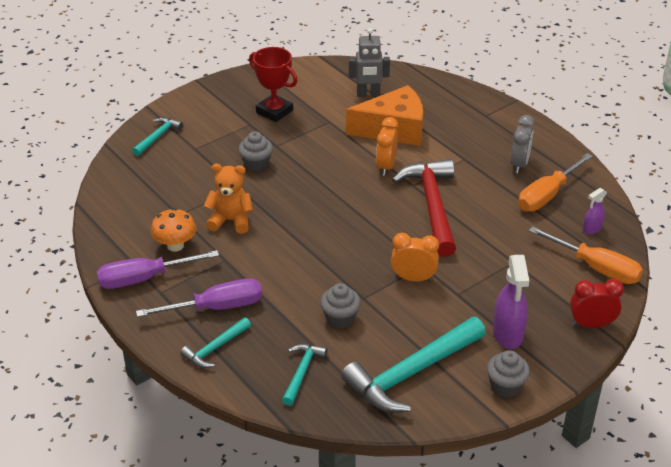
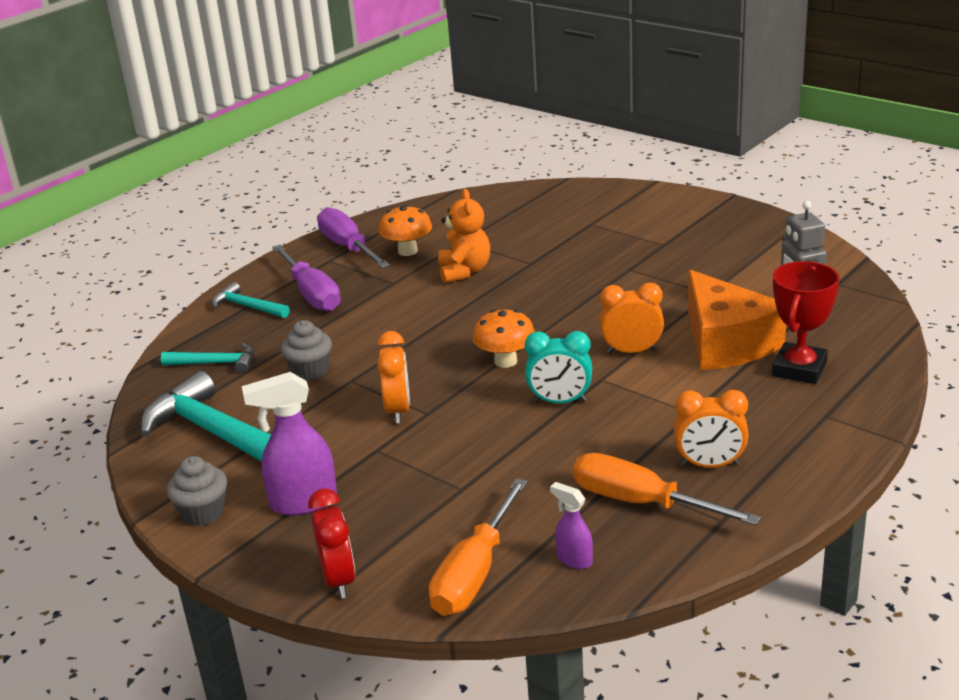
camera: 80 degrees right, 10 degrees down
(157, 137) = (599, 199): turquoise hammer -> none
(256, 164) = (582, 264): grey cupcake -> none
(274, 111) = (703, 253): red trophy -> red trophy (799, 369)
(372, 221) = (505, 361): none -> orange mushroom
(432, 206) = (560, 401): red hammer -> turquoise clock
(519, 164) = (710, 465): grey clock -> orange clock

